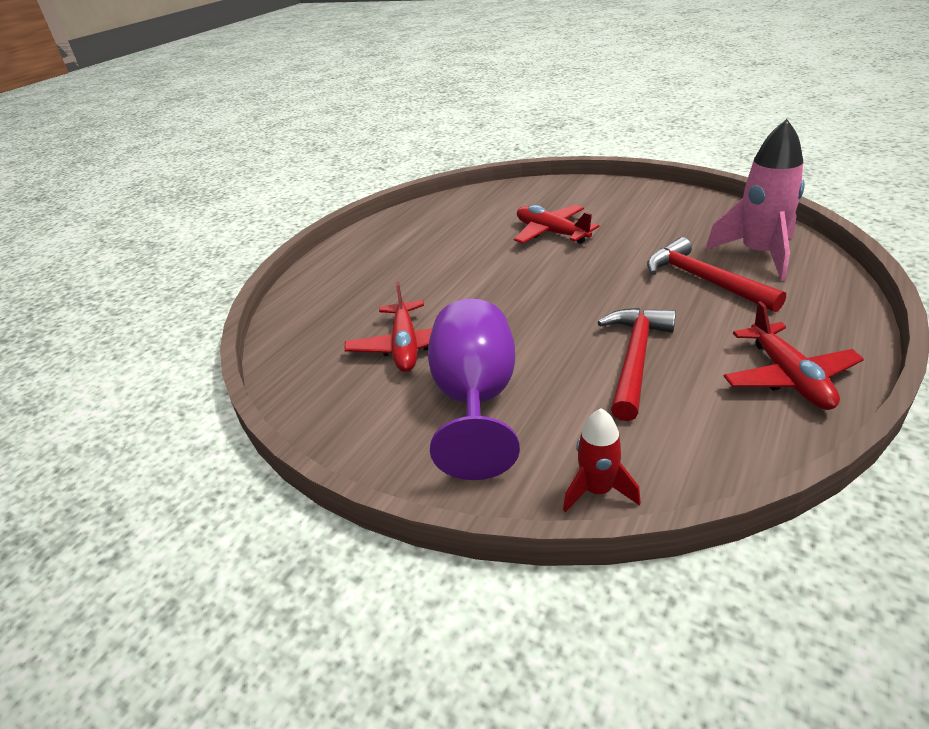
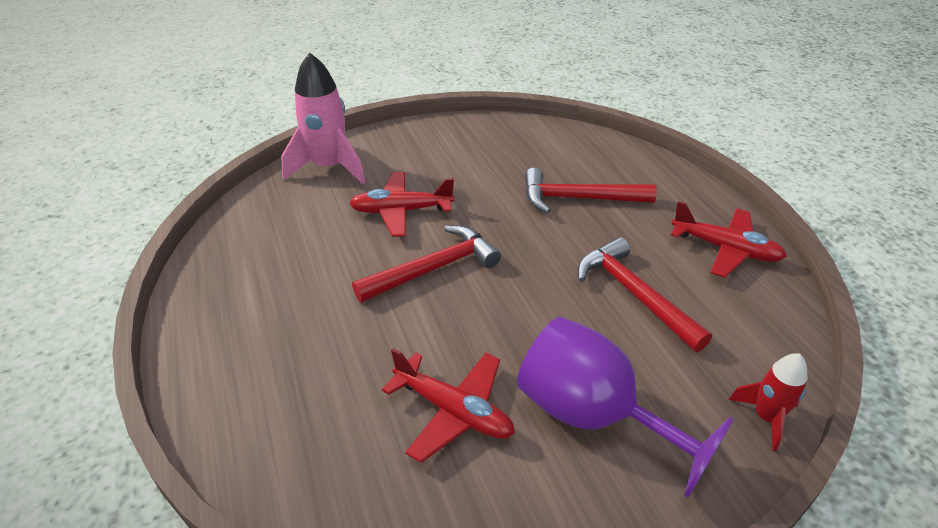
camera: 55 degrees left, 5 degrees up
(517, 272) = (433, 268): none -> red hammer
(759, 254) = (579, 158): pink rocket -> pink rocket (329, 167)

